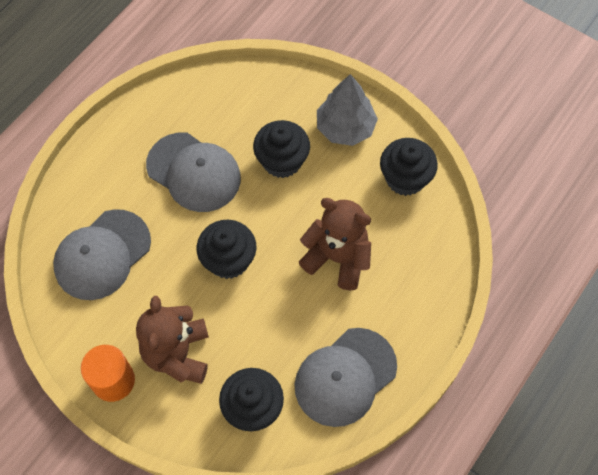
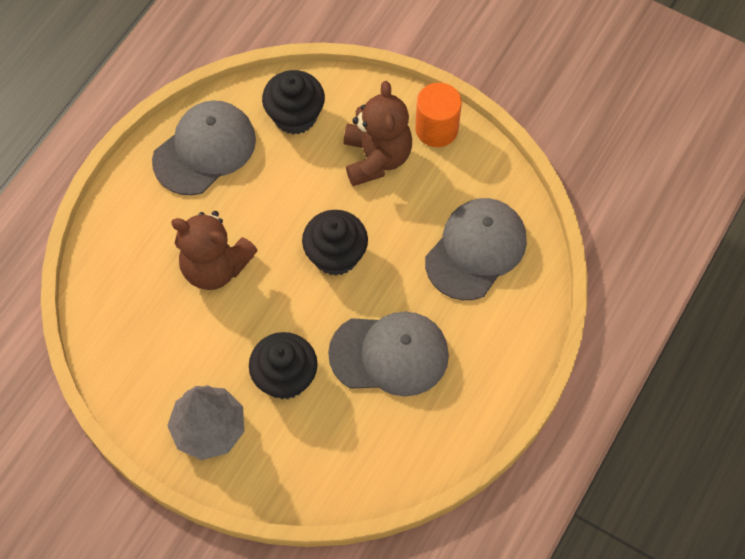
camera: 175 degrees right, 0 degrees up
(194, 172) = (389, 354): grey cap -> grey cap turned 150 degrees clockwise
(405, 178) = (136, 367): black cupcake -> none

